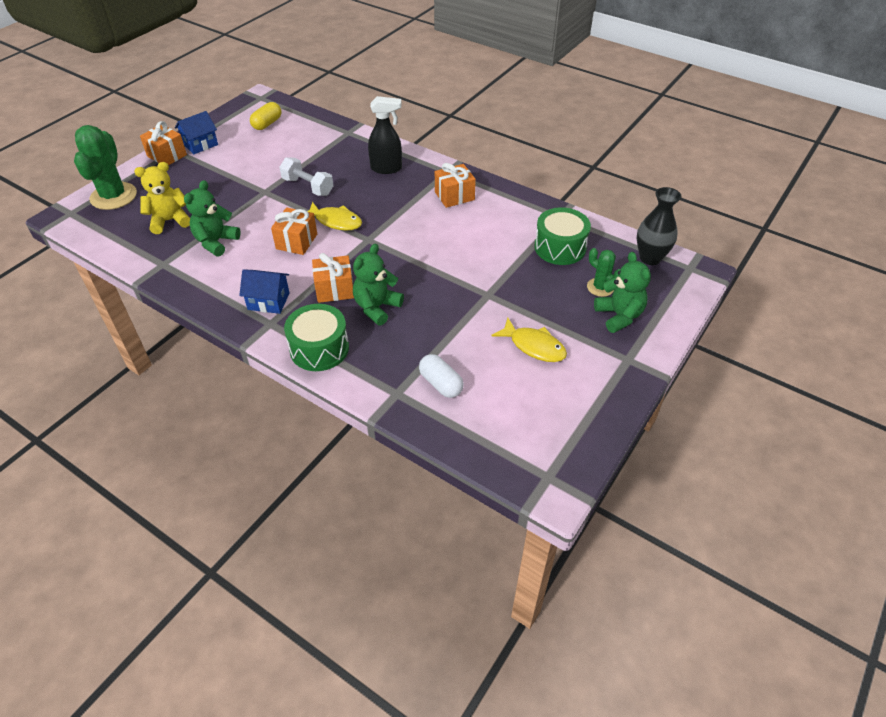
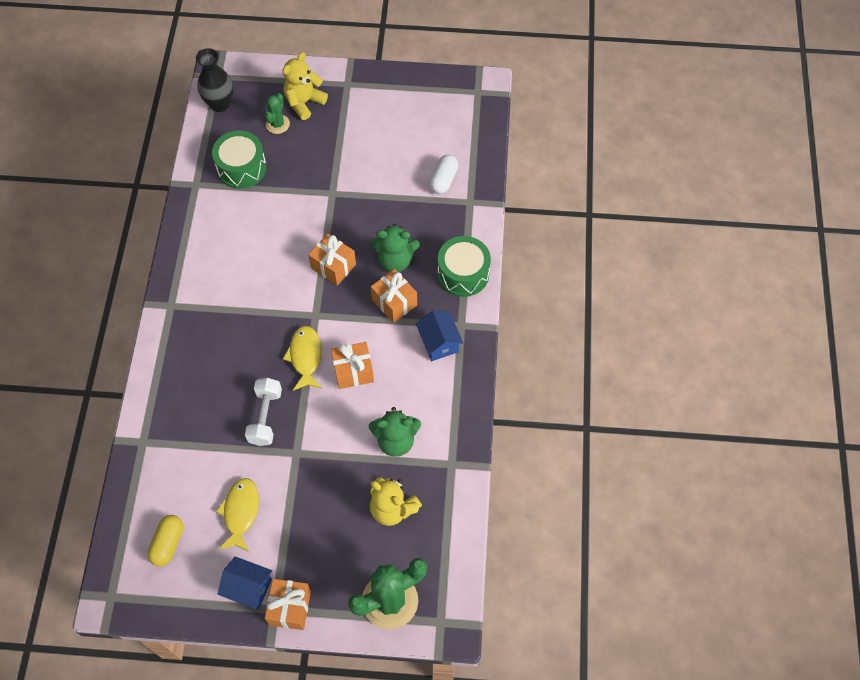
camera: 120 degrees left, 15 degrees up
(267, 124) = (168, 543): yellow capsule -> yellow capsule turned 75 degrees counterclockwise
(386, 168) = (194, 362): black spray bottle -> none
(454, 196) = (209, 279): orange gift -> orange gift (333, 266)
(534, 346) = (370, 141): yellow fish -> yellow fish (240, 512)
(619, 316) = (304, 102): green teddy bear -> yellow teddy bear

